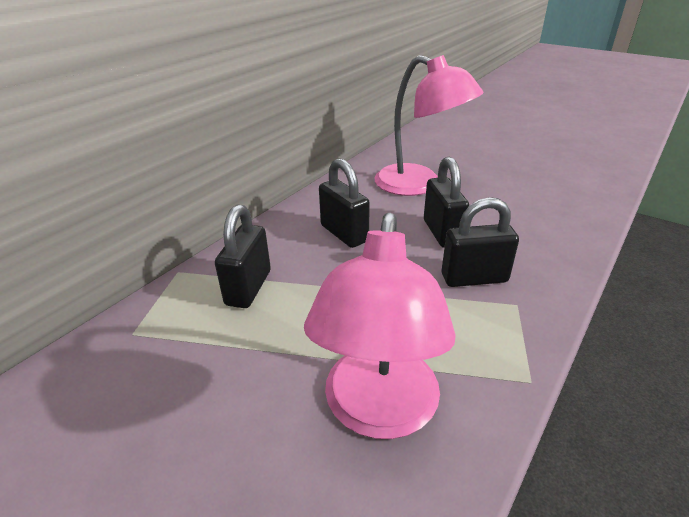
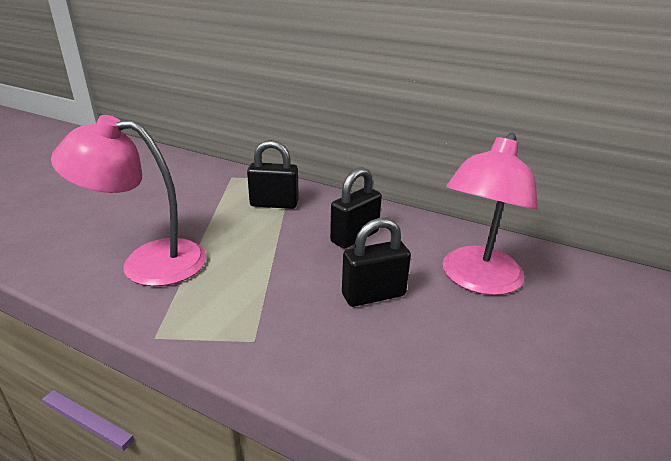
camera: 80 degrees right, 5 degrees down
(474, 278) = (294, 313): black padlock -> none

